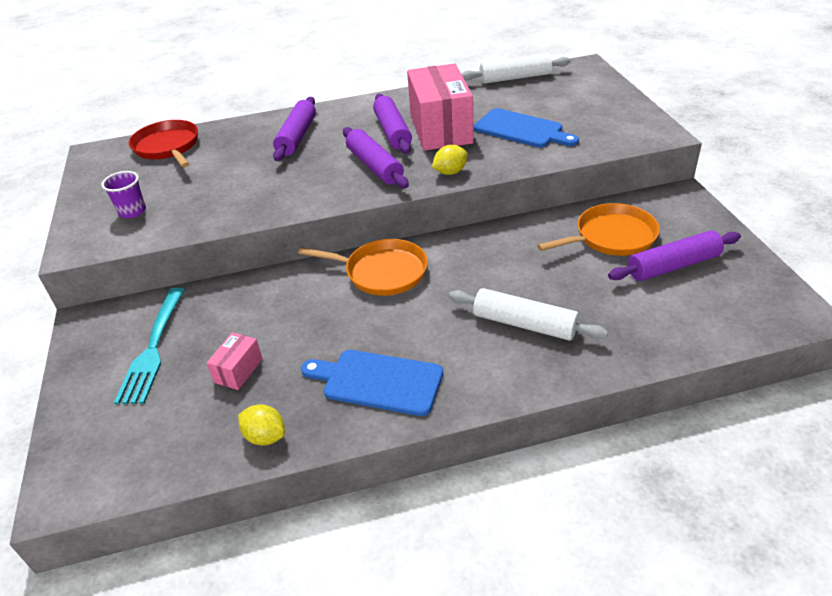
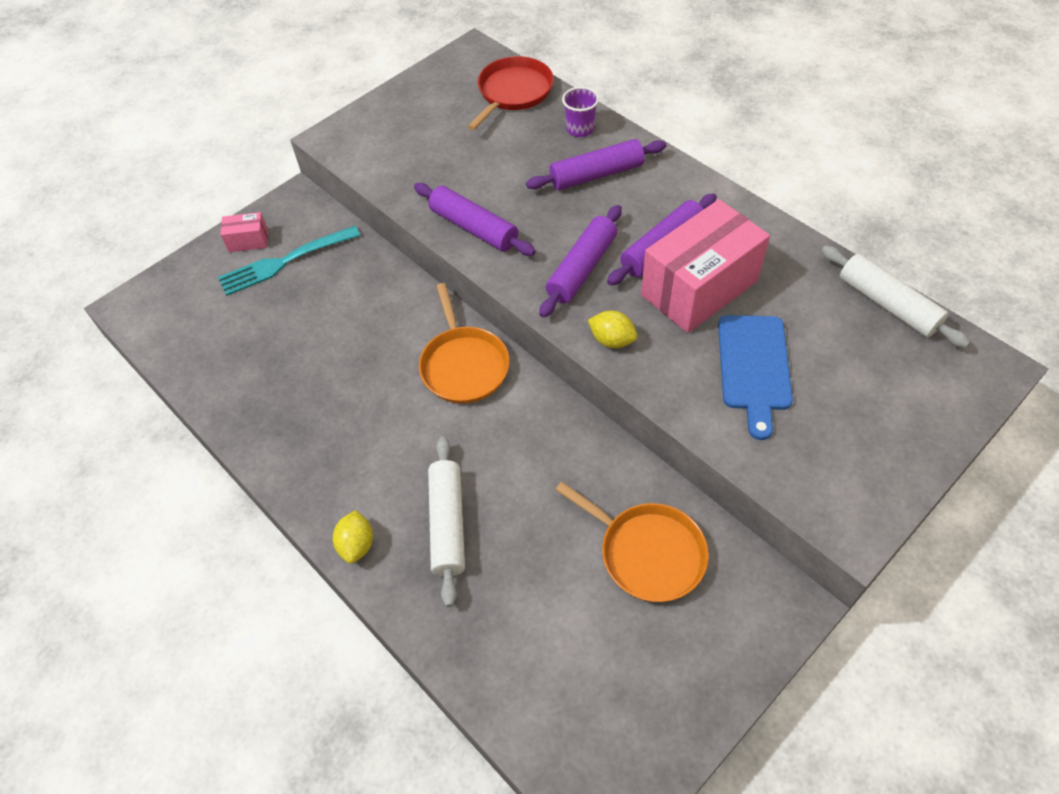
camera: 60 degrees right, 15 degrees up
(132, 211) = (399, 137): purple cup -> purple cup (580, 129)
(238, 370) = (285, 333): pink box -> pink box (248, 241)
(265, 436) = (224, 394): yellow lemon -> yellow lemon (357, 544)
(378, 382) = (315, 439): blue cutting board -> none
(673, 266) = (627, 639): purple rolling pin -> purple rolling pin (474, 228)

